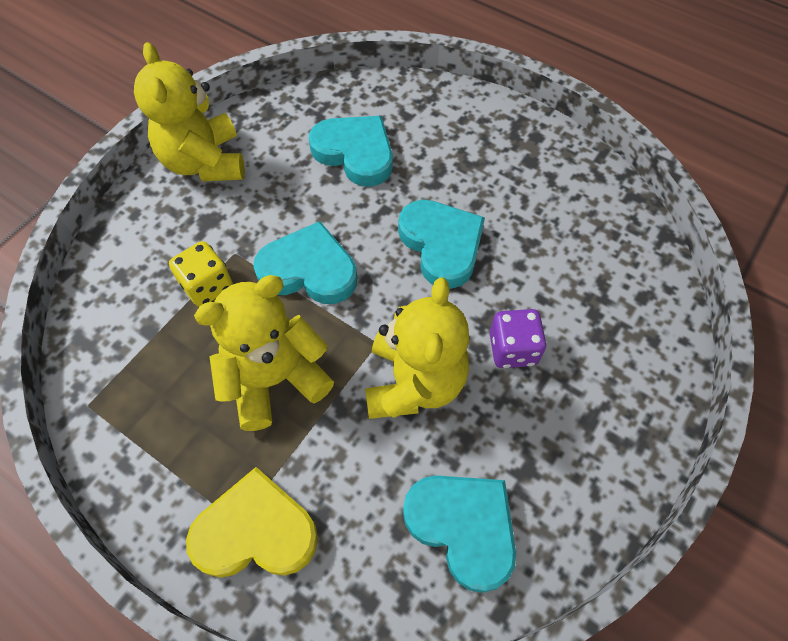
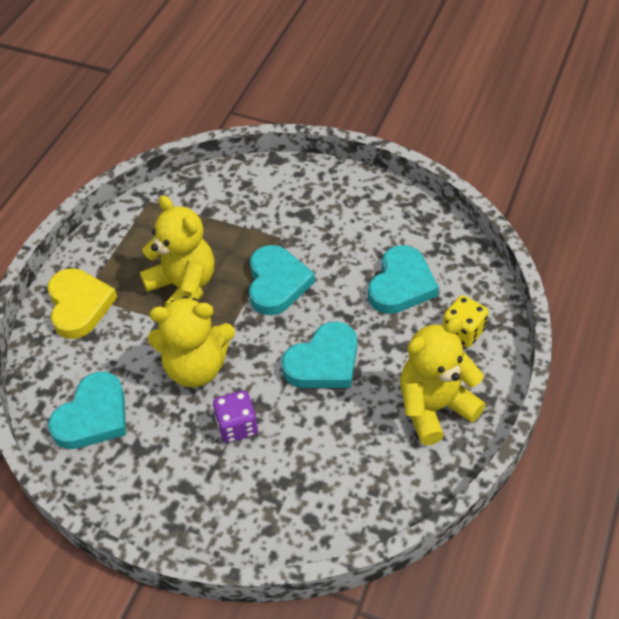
camera: 80 degrees right, 10 degrees down
(205, 162) = (358, 196): yellow teddy bear -> yellow teddy bear (435, 407)
(207, 286) = (248, 230): yellow dice -> yellow dice (463, 332)

